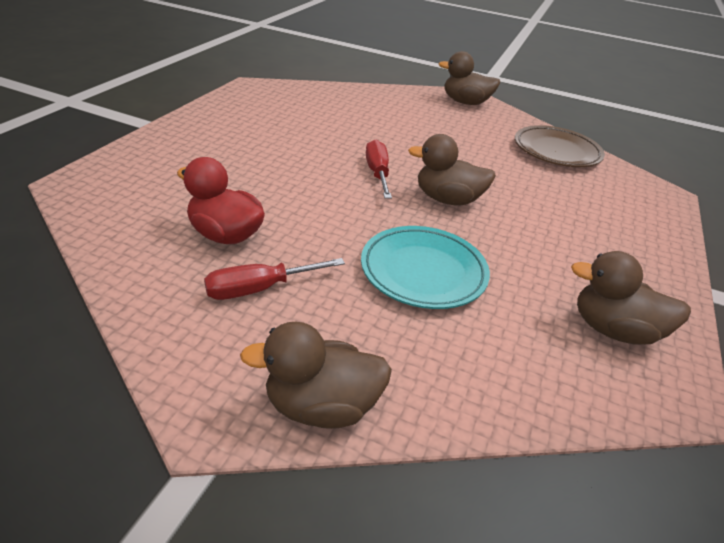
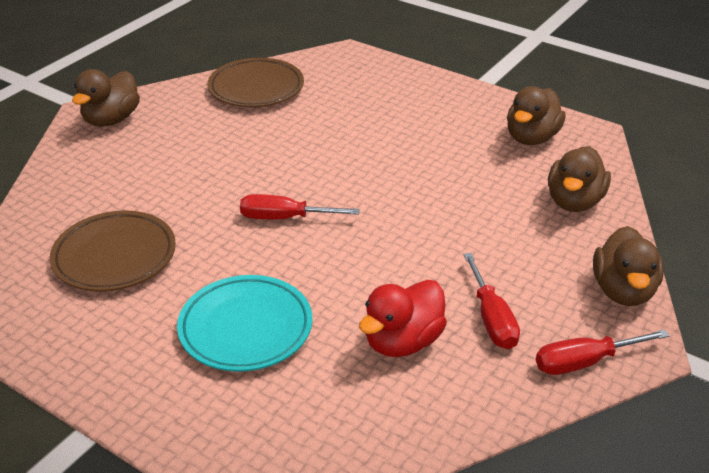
camera: 75 degrees left, 0 degrees up
(191, 359) = (585, 362): none -> red screwdriver
(311, 116) = (115, 256): none -> brown plate
(423, 272) = (464, 215): turquoise plate -> turquoise plate (246, 328)
(447, 200) = (345, 179): brown duck -> brown duck (574, 202)

